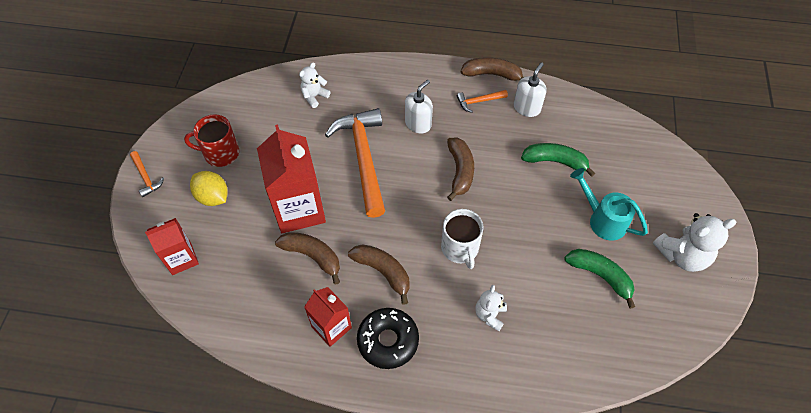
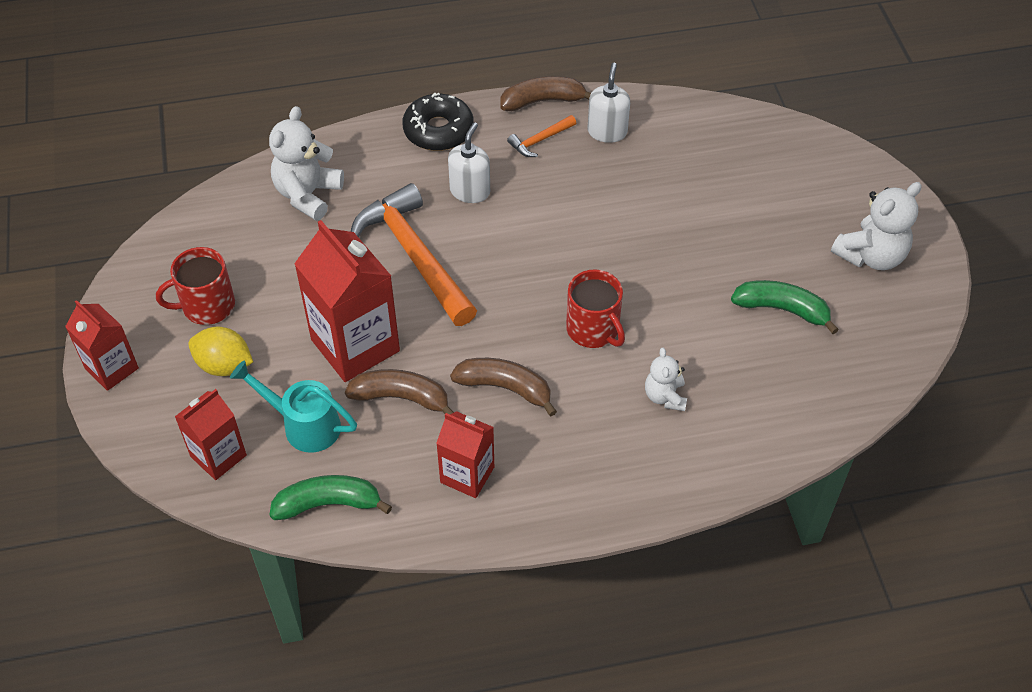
camera: 20 degrees left, 5 degrees down
(146, 177) = (112, 368): orange hammer -> red carton
(314, 96) = (308, 194): white teddy bear -> white teddy bear, size x1.69
(388, 341) = (548, 467): black donut -> black donut (438, 130)
(460, 171) = (553, 235): brown banana -> none
(460, 248) = (593, 329): white mug -> red mug
(555, 161) = (671, 188): green banana -> green banana (328, 503)
(603, 220) = (760, 242): turquoise watering can -> turquoise watering can (304, 425)

